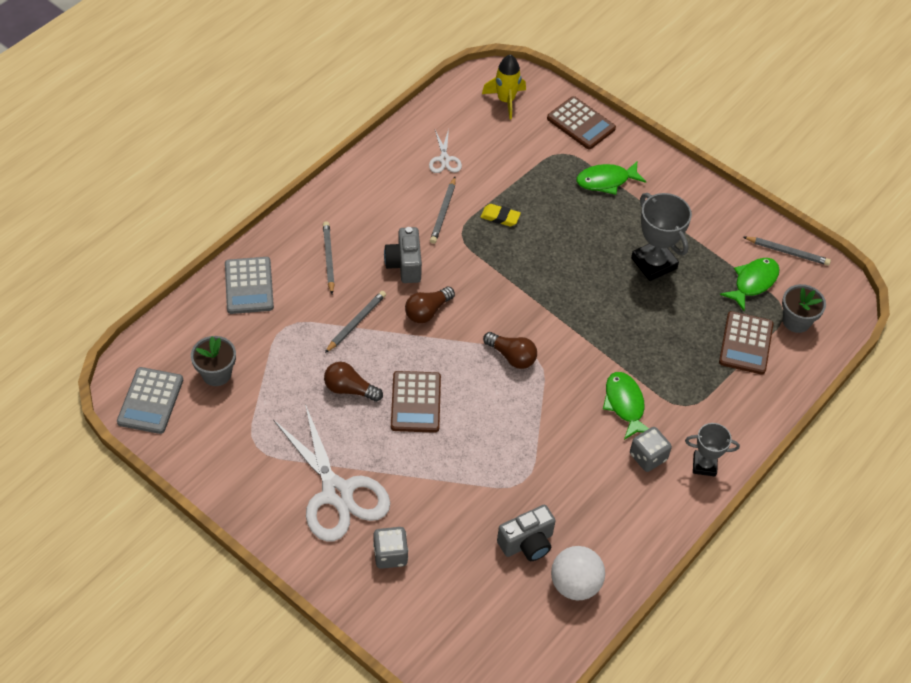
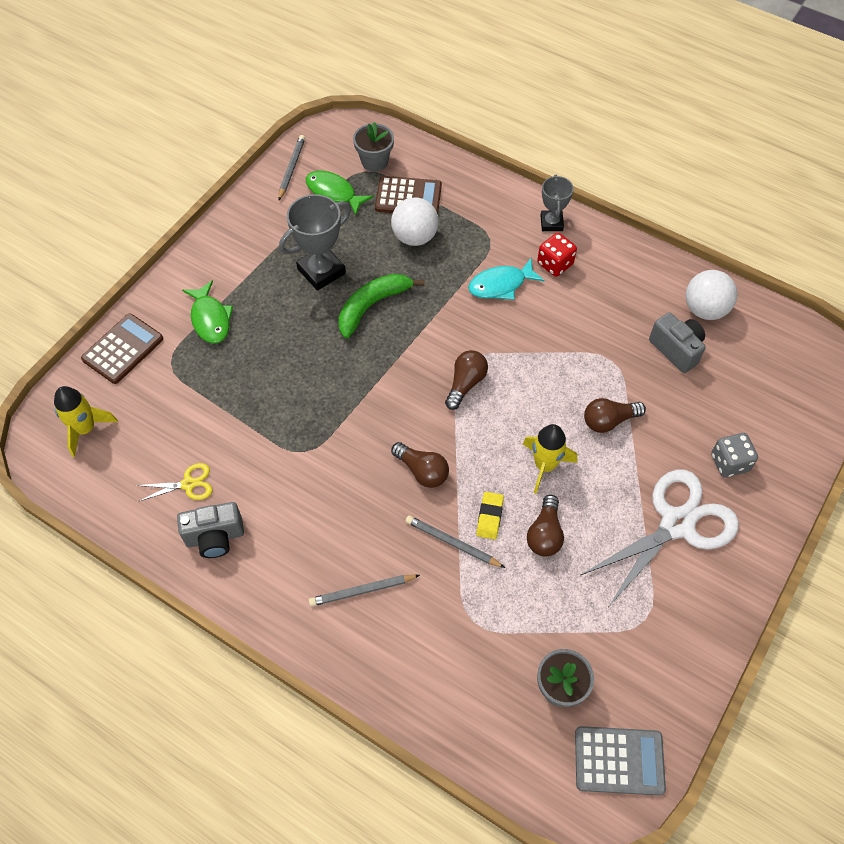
camera: 95 degrees left, 5 degrees up
(249, 286) = (421, 679): grey calculator -> none
(404, 265) = (359, 504): grey camera -> grey camera (215, 537)
(416, 402) = (545, 465): brown calculator -> yellow rocket
(443, 212) = (274, 474): grey pencil -> none
(444, 159) = (188, 484): white scissors -> yellow scissors
(453, 463) = (609, 421): none -> brown light bulb
(500, 217) = (274, 415): yellow eraser -> yellow eraser (489, 517)
(609, 297) = (372, 306): none -> green banana
(625, 404) = (501, 285): green fish -> turquoise fish
(648, 457) = (555, 264): grey dice -> red dice
(691, 342) = (415, 237): none -> white ball

